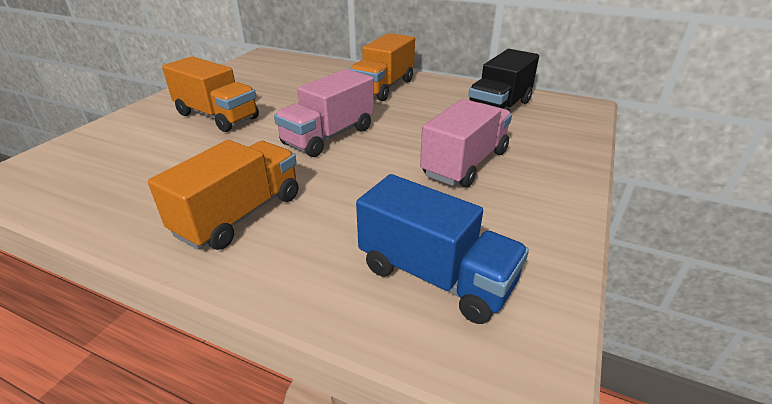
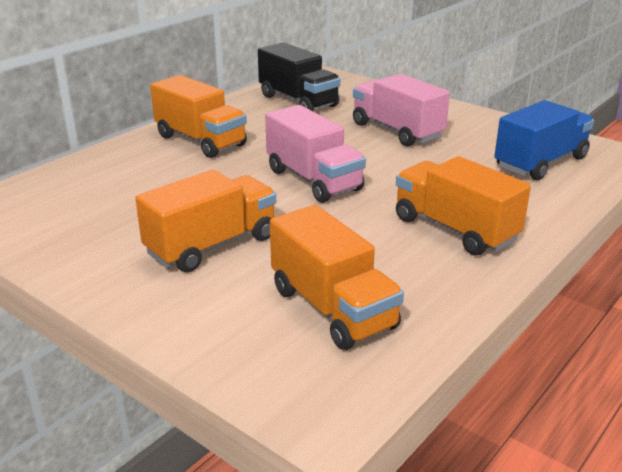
camera: 75 degrees left, 5 degrees down
(119, 168) = (332, 308): none -> orange truck

